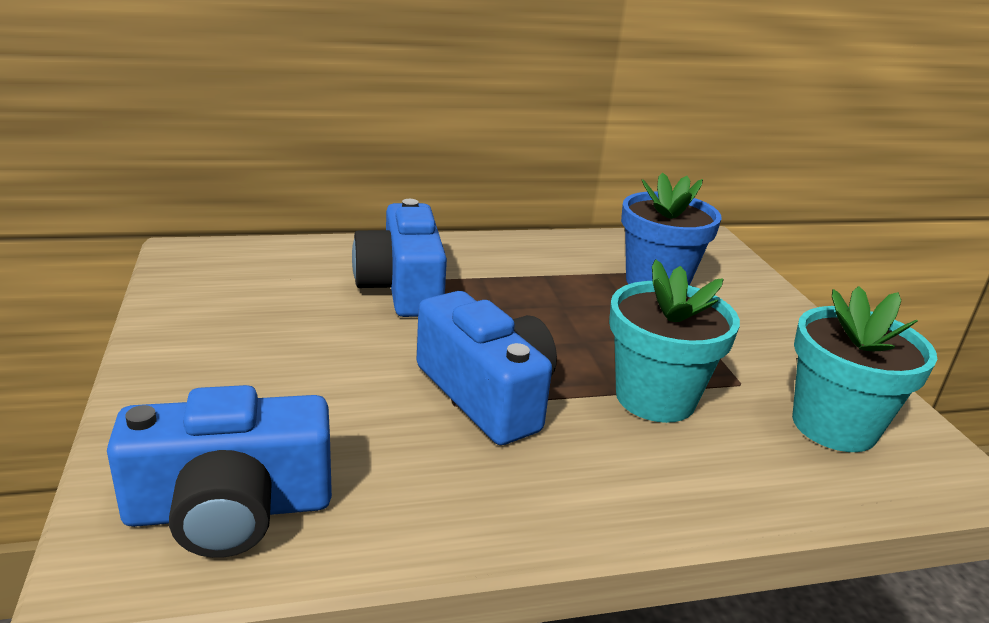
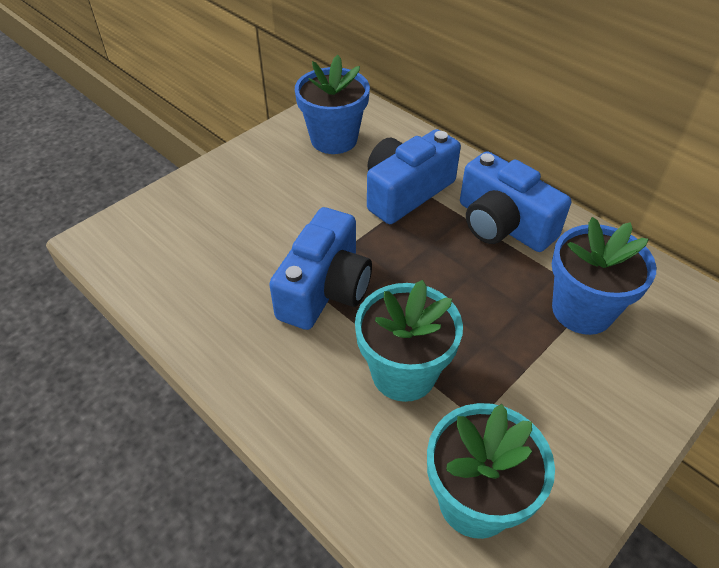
camera: 60 degrees right, 20 degrees up
(230, 509) = (151, 250): blue camera -> blue camera (502, 224)
(248, 287) = (334, 139): none -> blue flower pot

